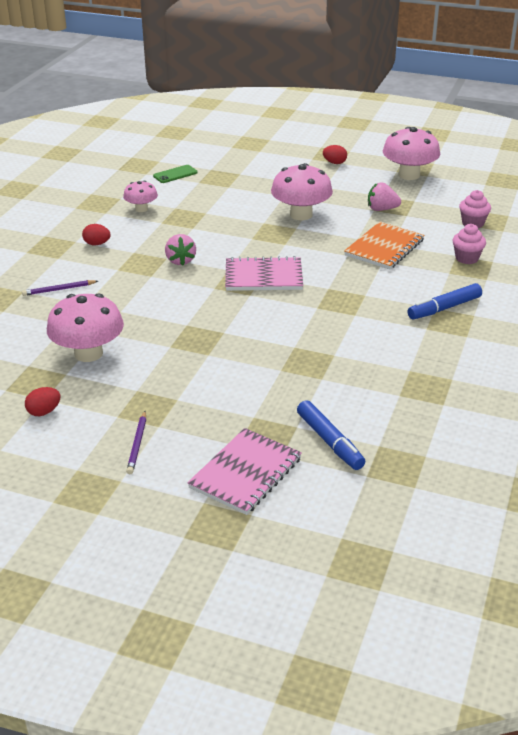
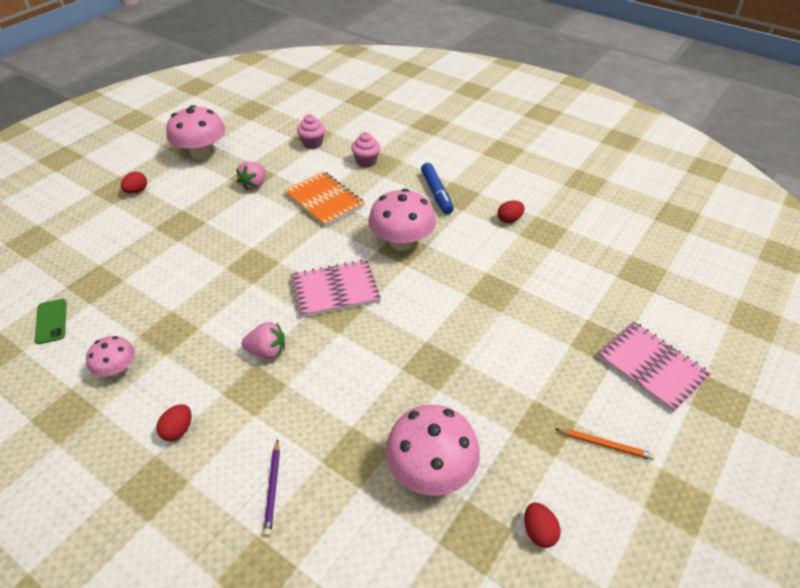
camera: 75 degrees left, 10 degrees up
(137, 444) = (605, 445): purple pencil -> orange pencil
(263, 276) = (335, 290): pink notebook -> pink notebook turned 60 degrees clockwise
(301, 215) = (228, 238): pink mushroom -> pink mushroom (402, 242)
(329, 441) = (609, 303): blue marker -> none
(431, 361) = (509, 219): none -> red egg

